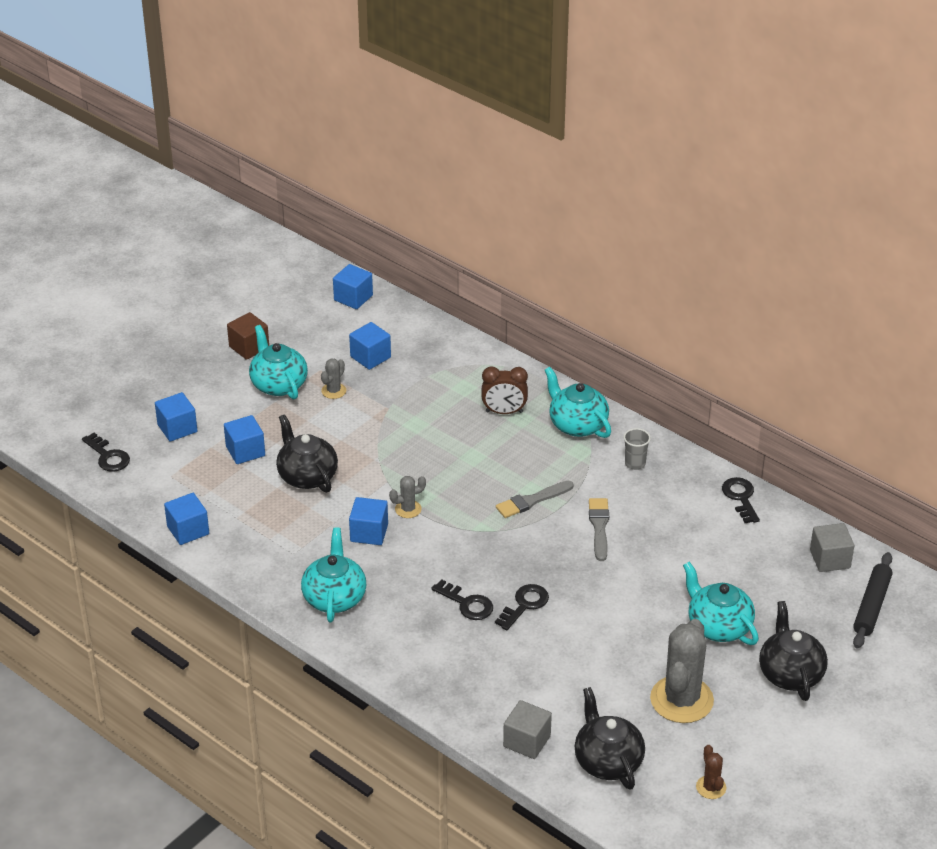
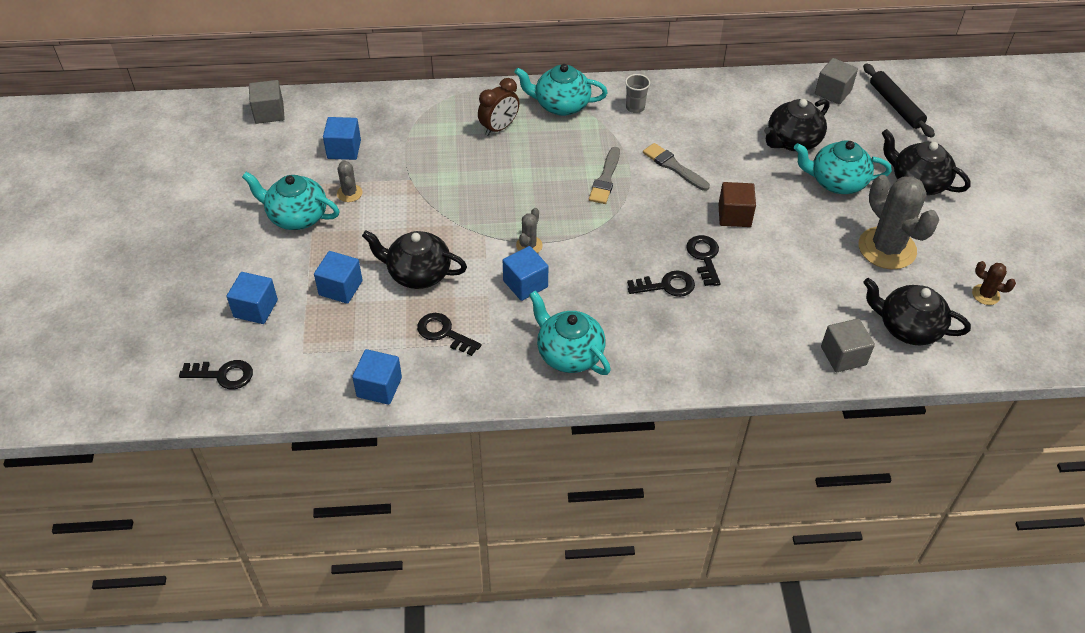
camera: 45 degrees left, 10 degrees up
(249, 347) = (231, 202): brown cube -> brown cube (734, 215)
(353, 298) = (269, 113): blue cube -> grey cube
(729, 572) = (792, 141): none -> black teapot
(740, 498) = (729, 87): black key -> black key (444, 333)

